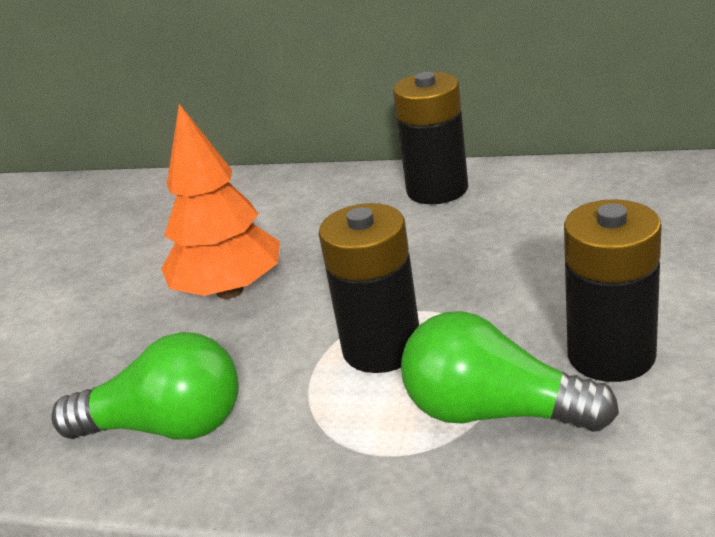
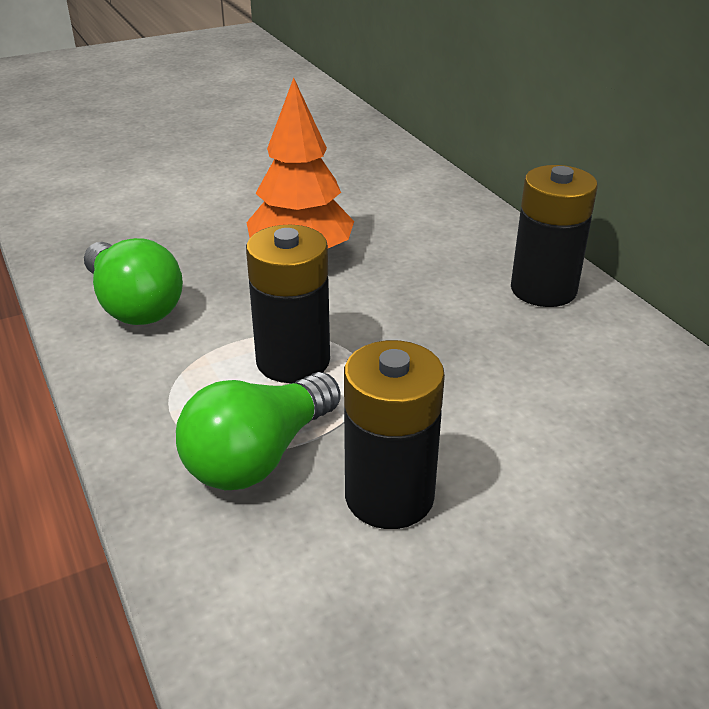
camera: 45 degrees right, 5 degrees up
(494, 412) = (259, 456): green light bulb -> green light bulb turned 120 degrees counterclockwise

